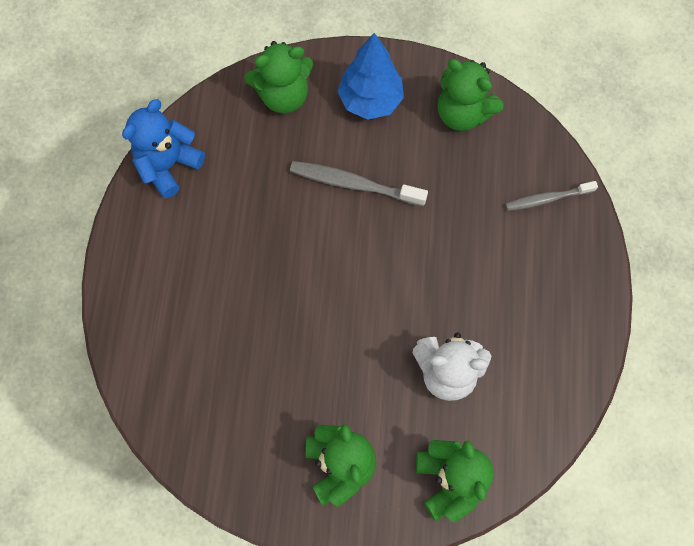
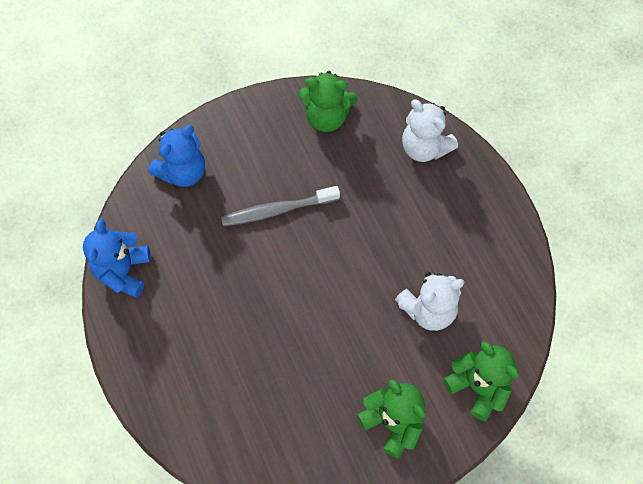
camera: 30 degrees left, 5 degrees down
(283, 95) = (183, 172): green teddy bear -> blue teddy bear
(370, 100) = (252, 142): blue tree -> none
(547, 198) = (424, 147): grey toothbrush -> white teddy bear

